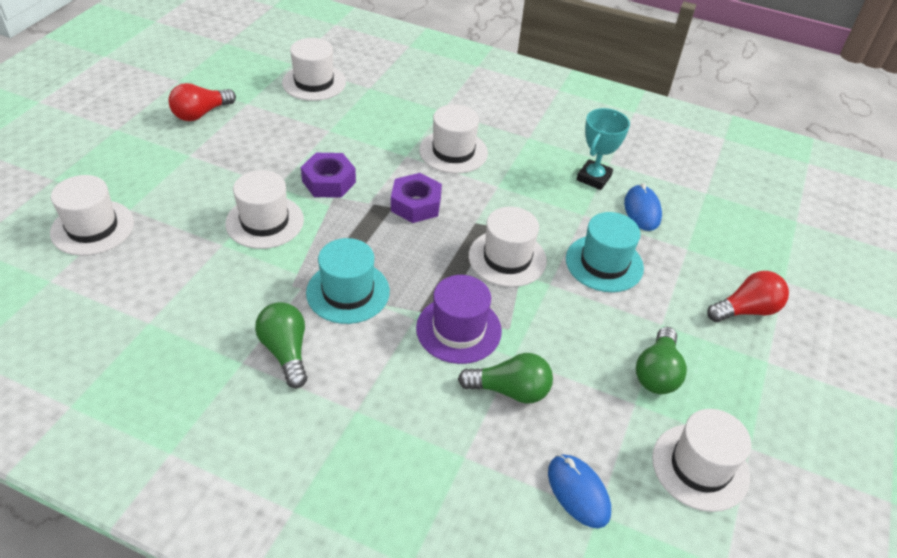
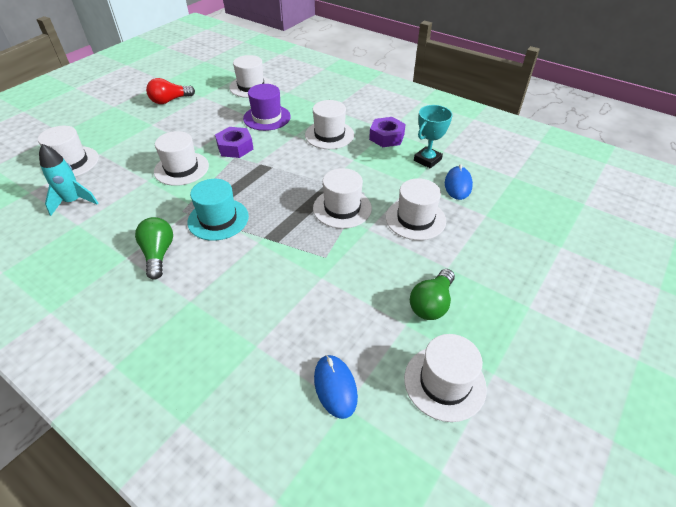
camera: 15 degrees right, 0 degrees up
(126, 288) = (73, 201): none -> turquoise rocket
(416, 204) = (289, 166): purple nut -> purple nut (386, 137)
(458, 329) = (287, 253): purple hat -> purple hat (267, 117)
(510, 390) = (309, 301): green light bulb -> none
(604, 263) = (415, 219): turquoise hat -> white hat
(746, 310) = (522, 265): red light bulb -> none

